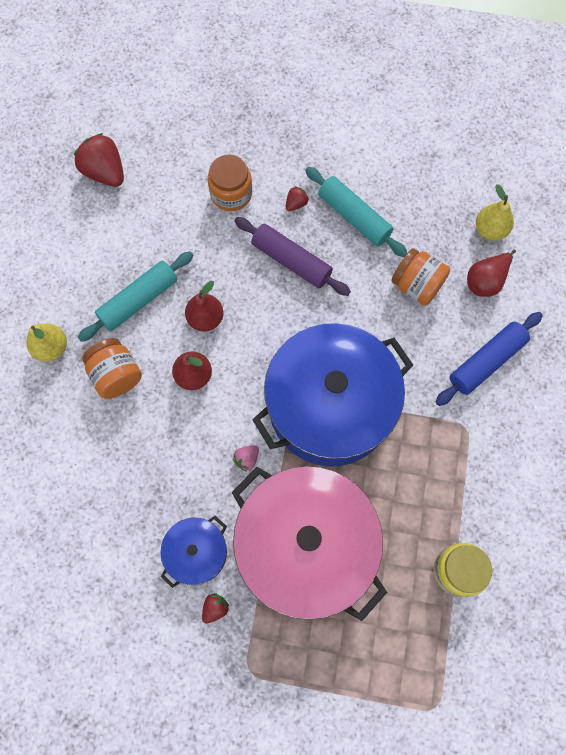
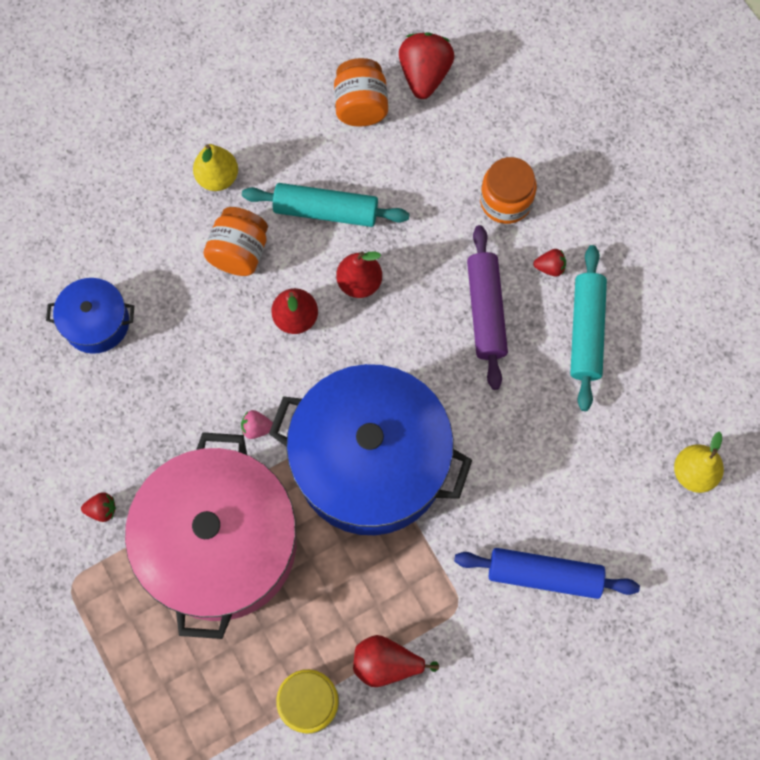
camera: 50 degrees right, 0 degrees up
(197, 552) = (137, 454): blue pot -> blue pot (96, 323)
(416, 286) = (566, 447): orange jar -> orange jar (361, 106)
(485, 281) = (632, 510): red pear -> red pear (386, 663)

